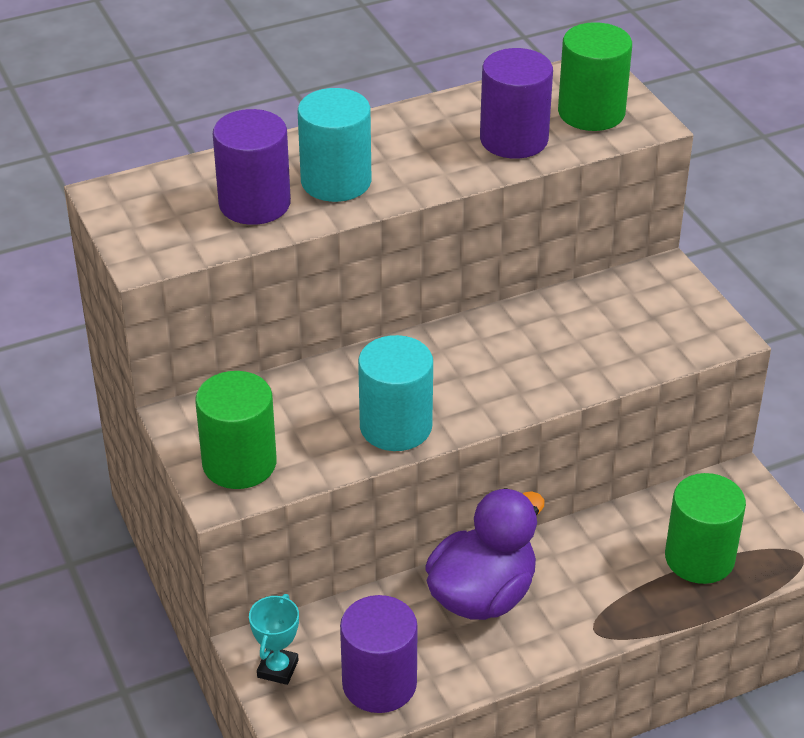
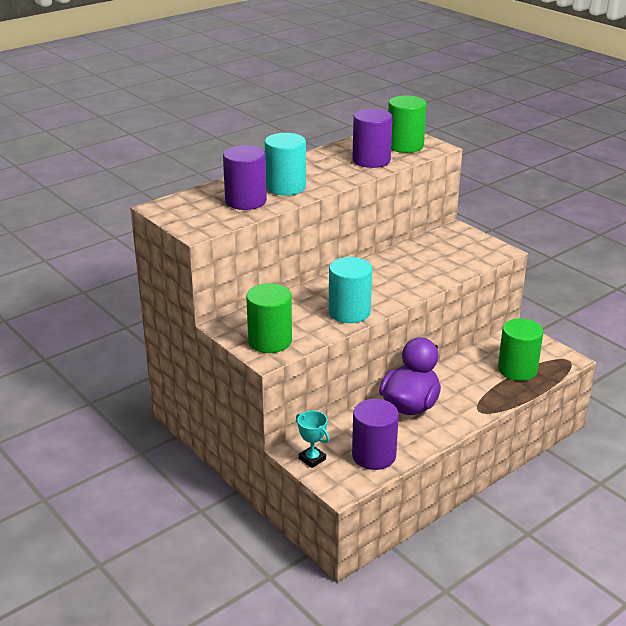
camera: 15 degrees left, 10 degrees down
(278, 669) = (312, 459): turquoise trophy -> turquoise trophy turned 45 degrees counterclockwise

